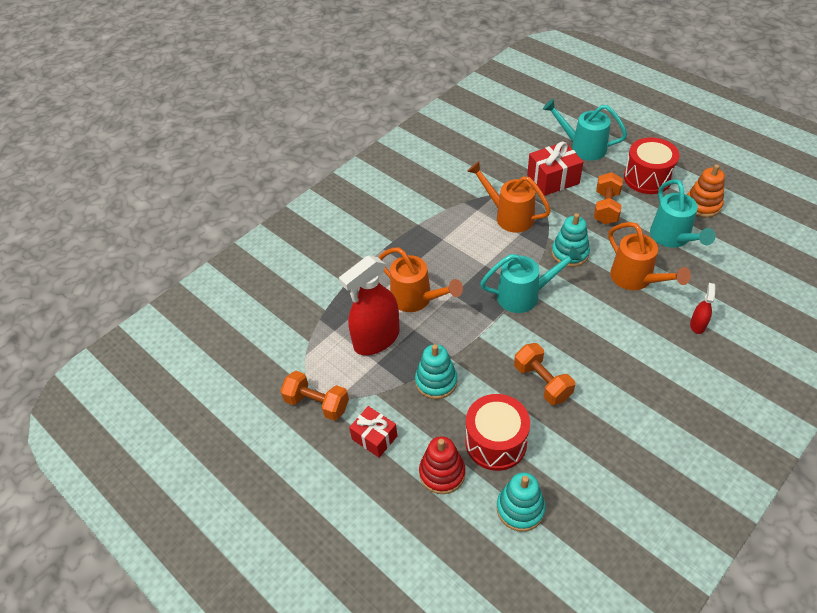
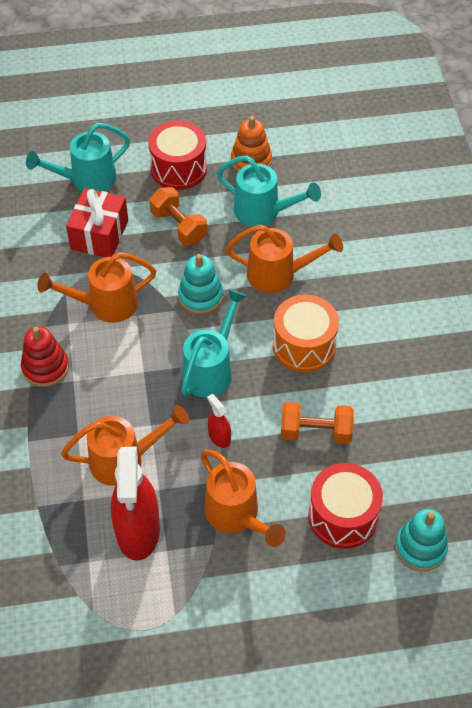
camera: 55 degrees left, 5 degrees up
(317, 404) = (164, 640): orange dumbbell -> none
(374, 437) = (249, 614): red gift -> none
(436, 381) = (236, 515): turquoise stacking toy -> orange watering can
(442, 473) = (336, 583): red stacking toy -> red stacking toy (45, 367)
(599, 330) = (304, 345): none -> orange drum
(697, 325) = (365, 275): red spray bottle -> red spray bottle (219, 437)

